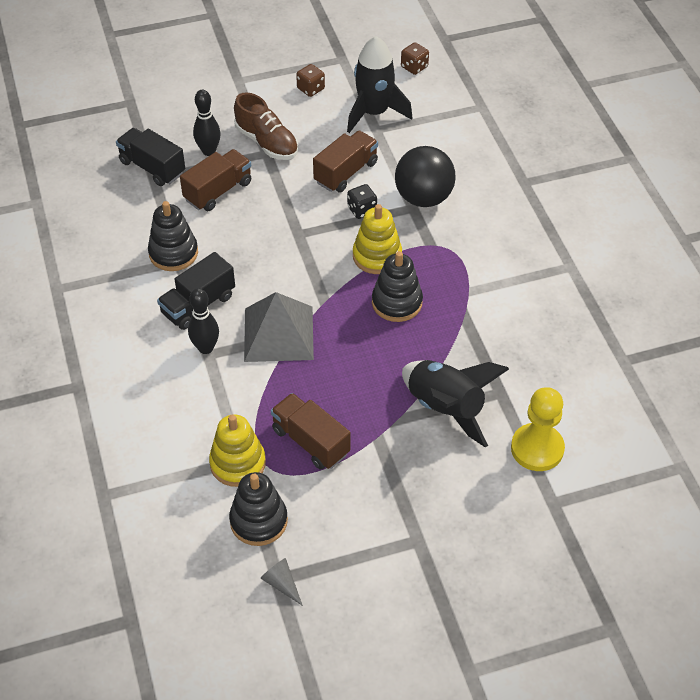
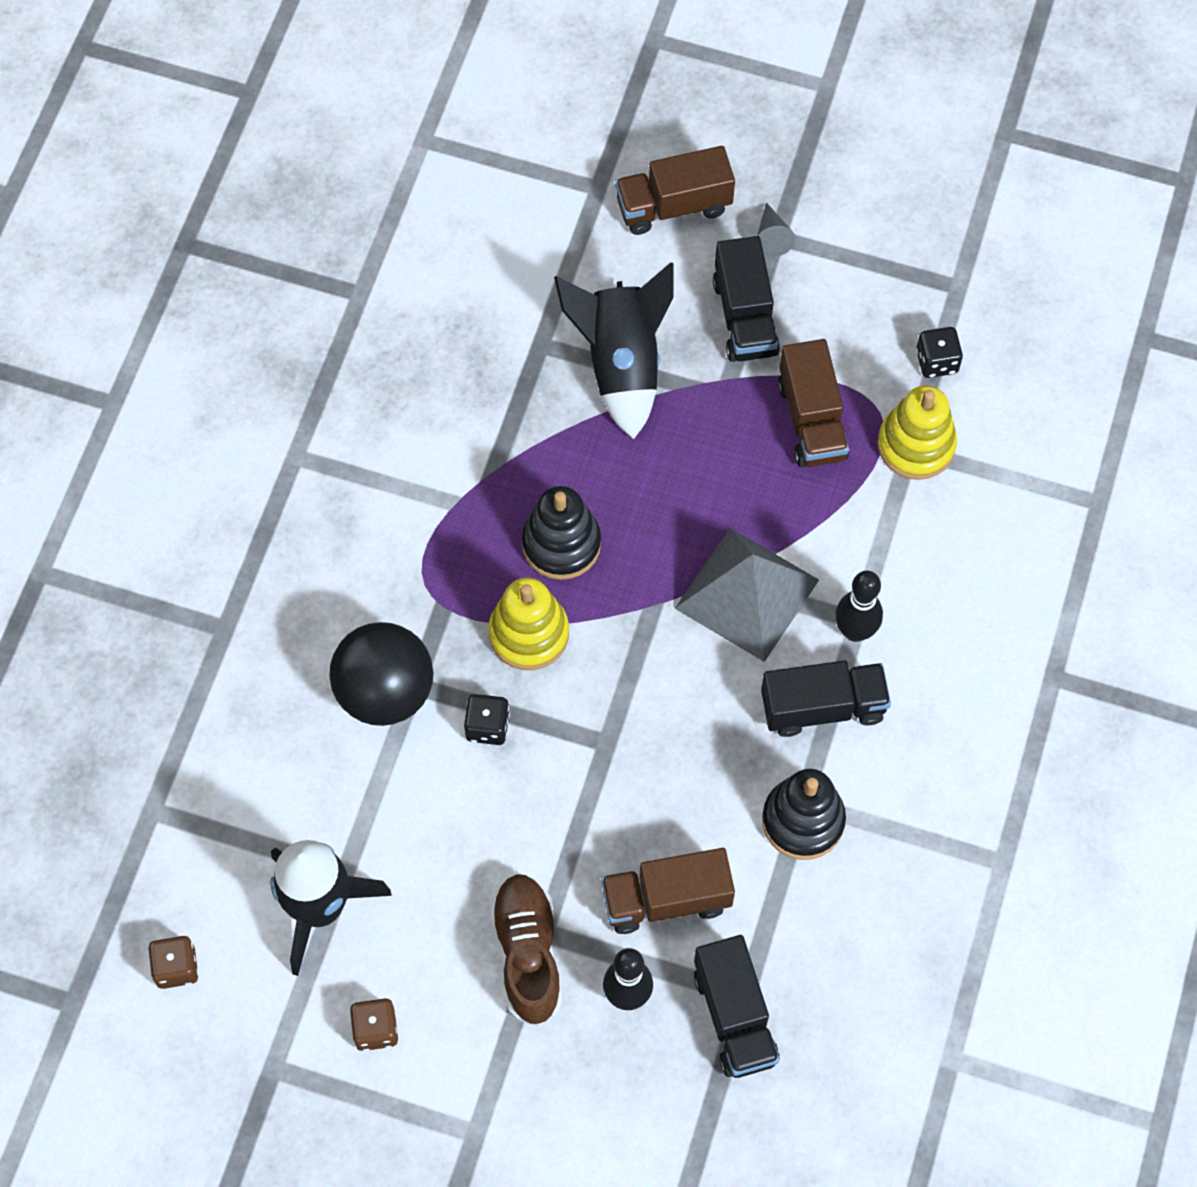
camera: 145 degrees left, 15 degrees up
(258, 521) = (936, 361): black stacking toy -> black dice
(282, 583) = (957, 278): grey cone -> grey cone (771, 237)
(346, 172) = (456, 812): brown truck -> brown truck (673, 206)
(397, 477) = (744, 317): none -> black truck
(537, 448) = (560, 253): yellow pawn -> none

